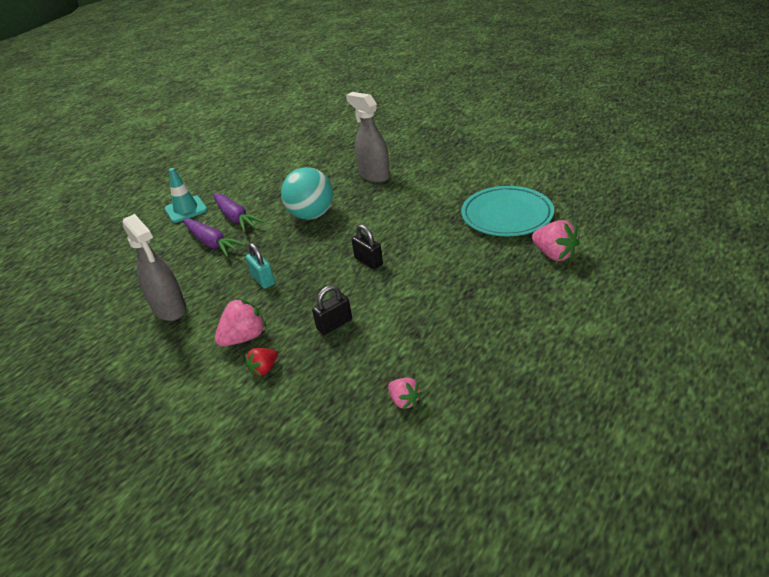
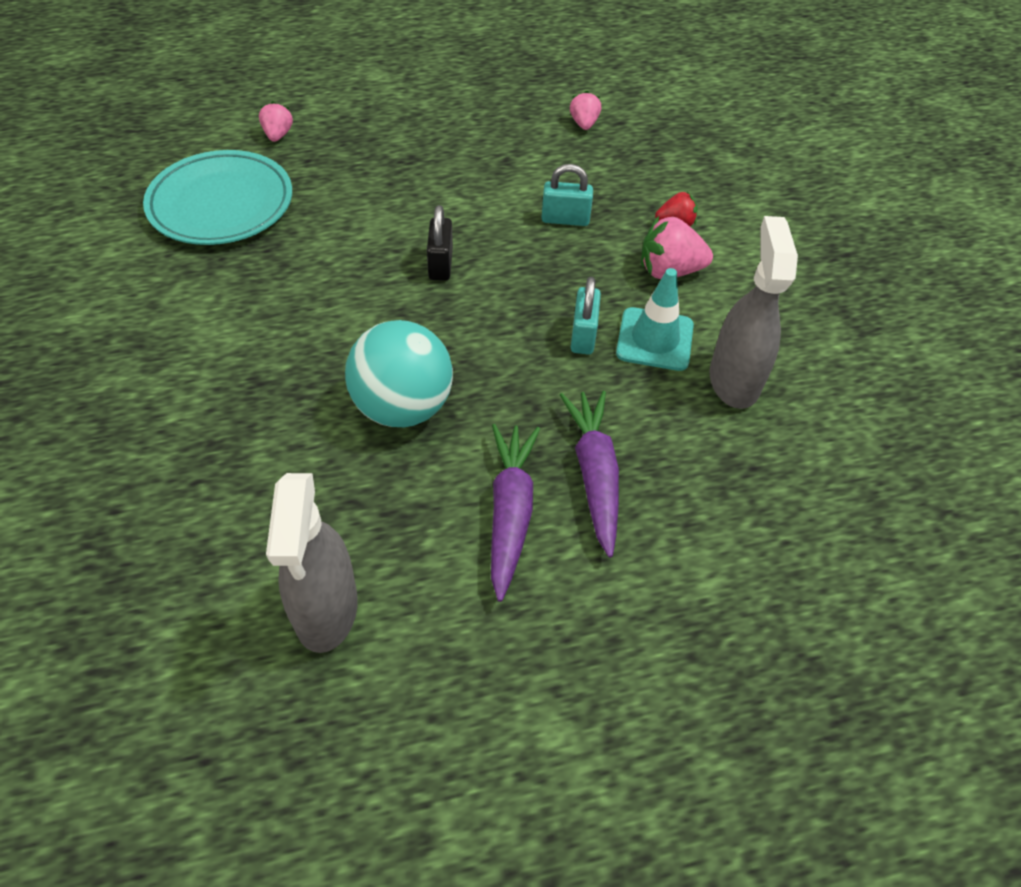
camera: 145 degrees left, 15 degrees up
(186, 209) = (573, 632): turquoise traffic cone -> turquoise traffic cone (654, 339)
(334, 324) = (565, 219): black padlock -> turquoise padlock
(374, 175) = (211, 418): grey spray bottle -> grey spray bottle (326, 610)
(554, 254) = (278, 135): pink strawberry -> pink strawberry, size x0.61

